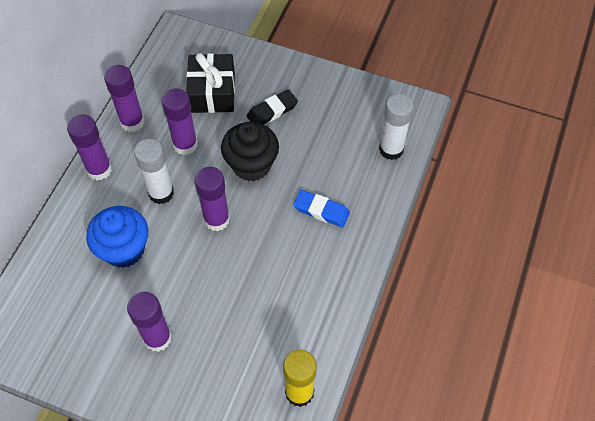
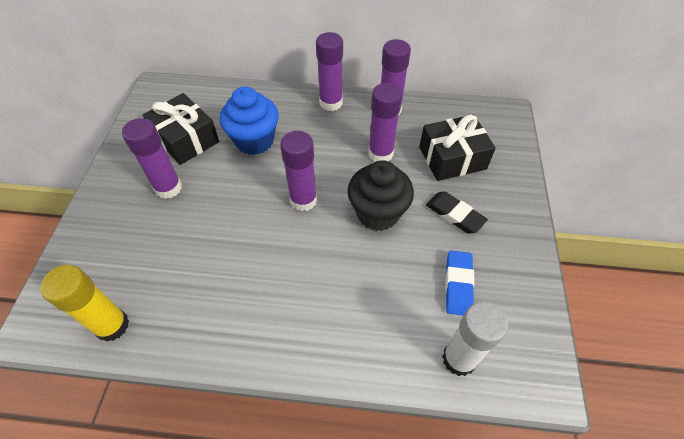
camera: 75 degrees right, 5 degrees down
(94, 316) = (186, 139): none -> black gift
(161, 193) = (320, 150): white glue stick -> none
(321, 210) = (342, 295): blue eraser -> blue eraser (458, 285)

